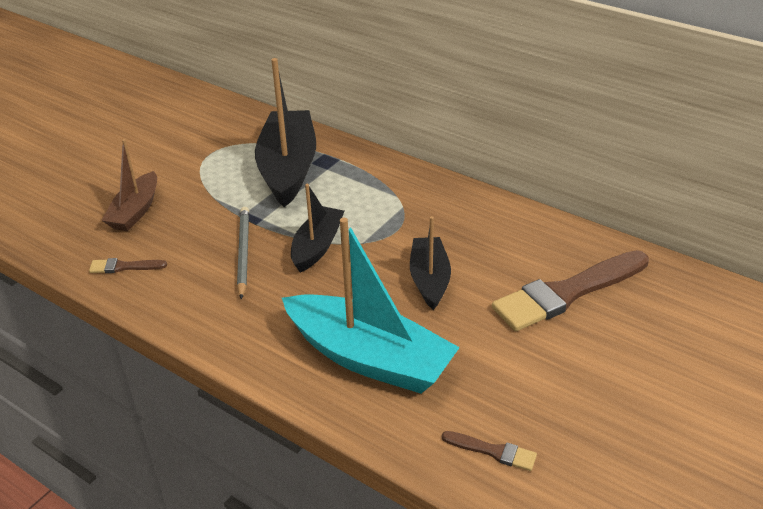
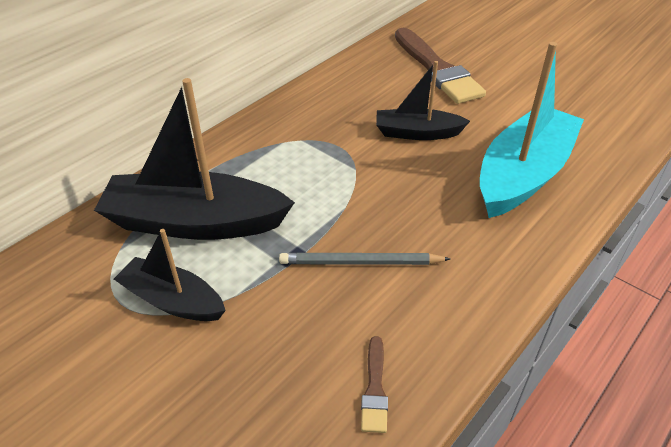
camera: 85 degrees left, 5 degrees up
(135, 211) = (242, 388): brown boat -> none
(317, 246) = (357, 202): black boat -> black boat (173, 300)
(493, 451) = (610, 121): brown brush -> none

